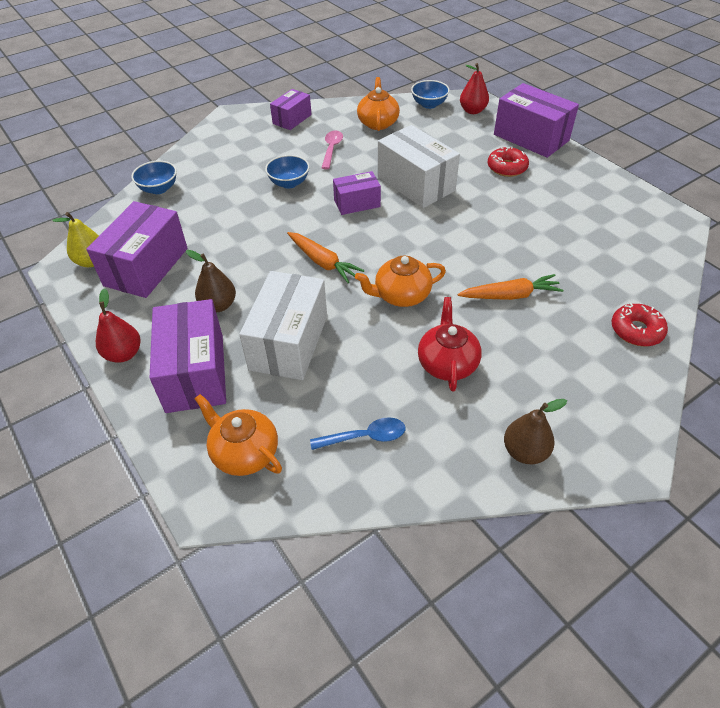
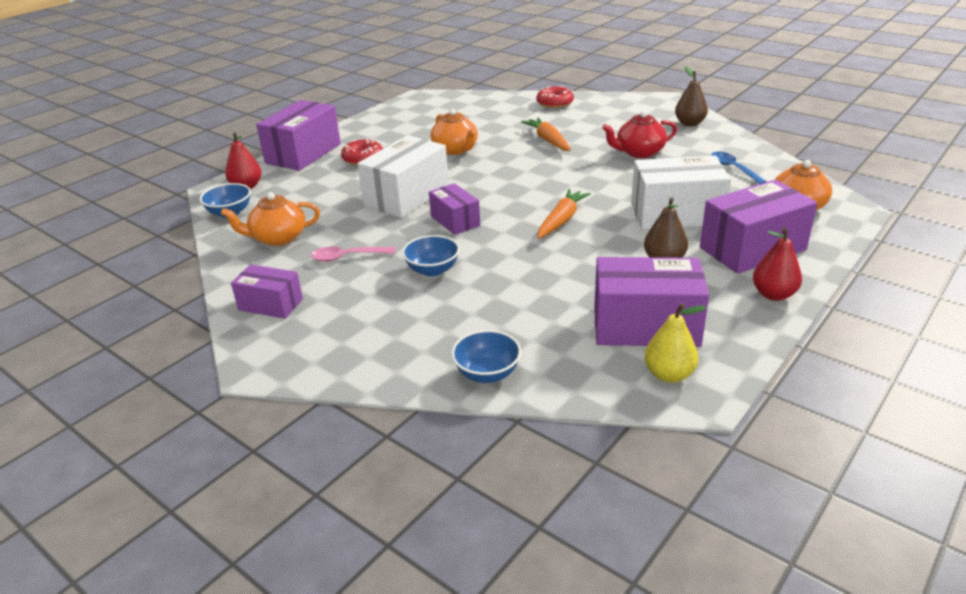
camera: 105 degrees left, 15 degrees down
(401, 295) = (579, 178): orange teapot -> orange teapot (455, 149)

